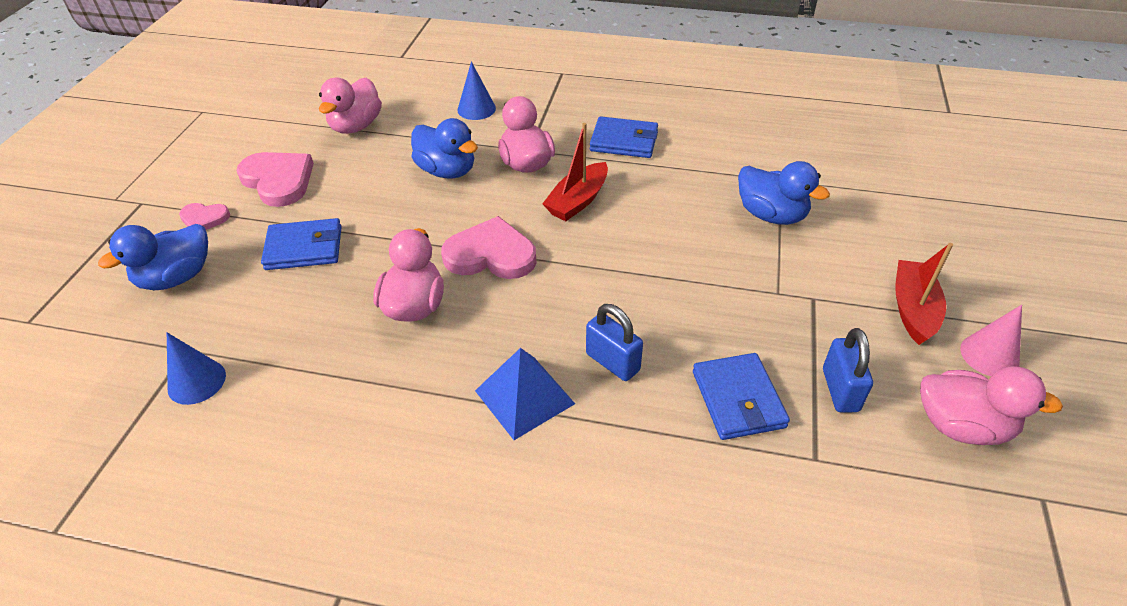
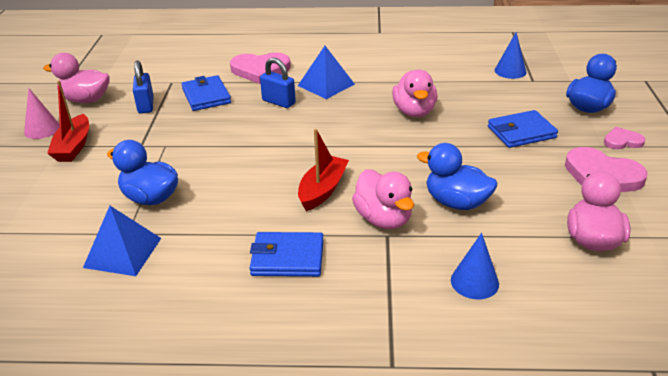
camera: 170 degrees right, 10 degrees down
(491, 254) = (379, 144): pink heart -> pink heart (260, 70)
(778, 162) = (122, 252): none -> blue pyramid

